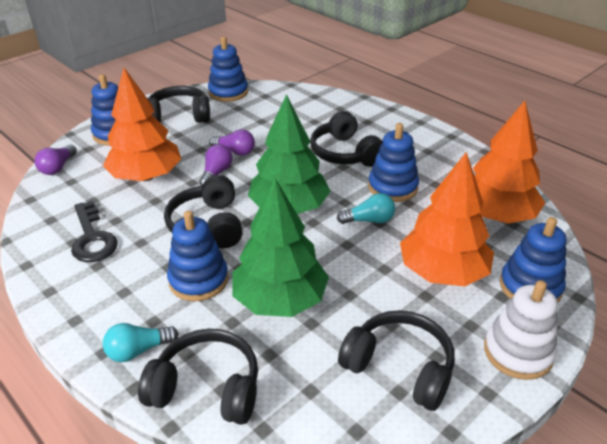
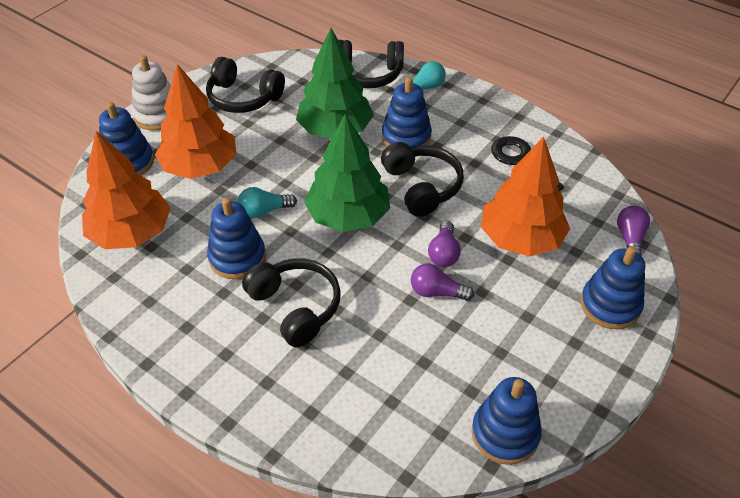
camera: 170 degrees right, 10 degrees up
(179, 116) = (548, 356): black headphones -> none

